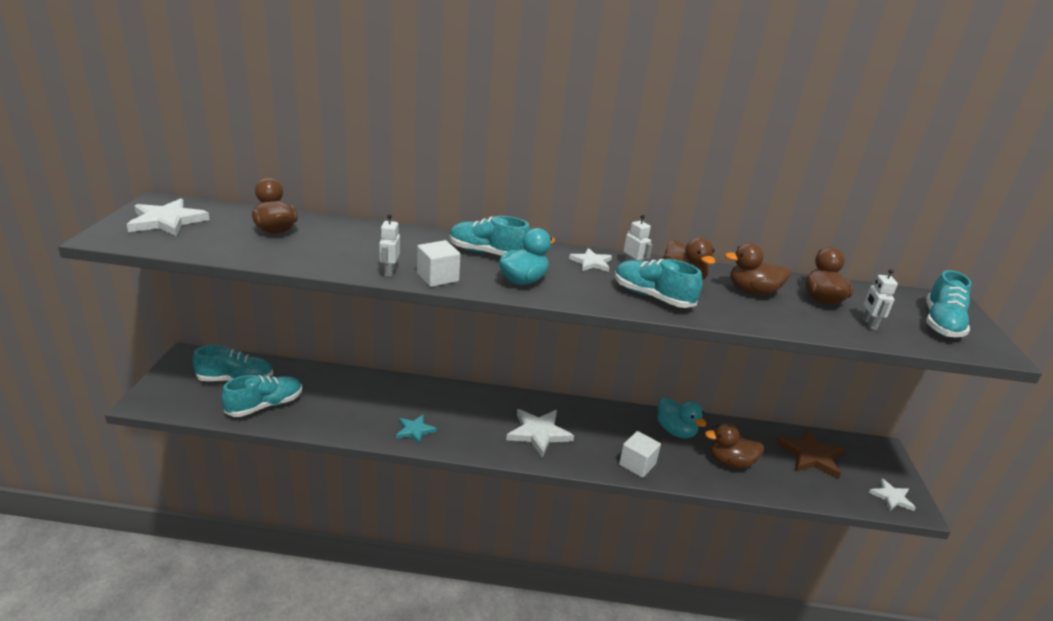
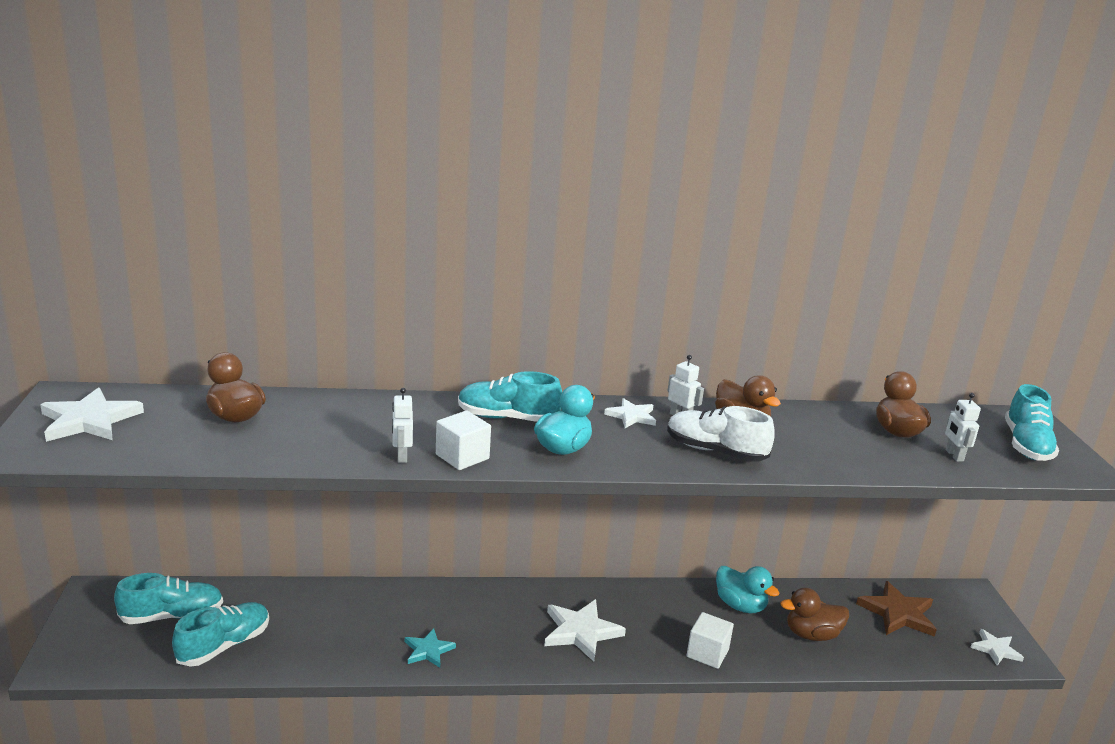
camera: 10 degrees left, 5 degrees down
(652, 297) = (715, 451): turquoise shoe -> white shoe
(752, 291) = (820, 431): brown duck -> none

